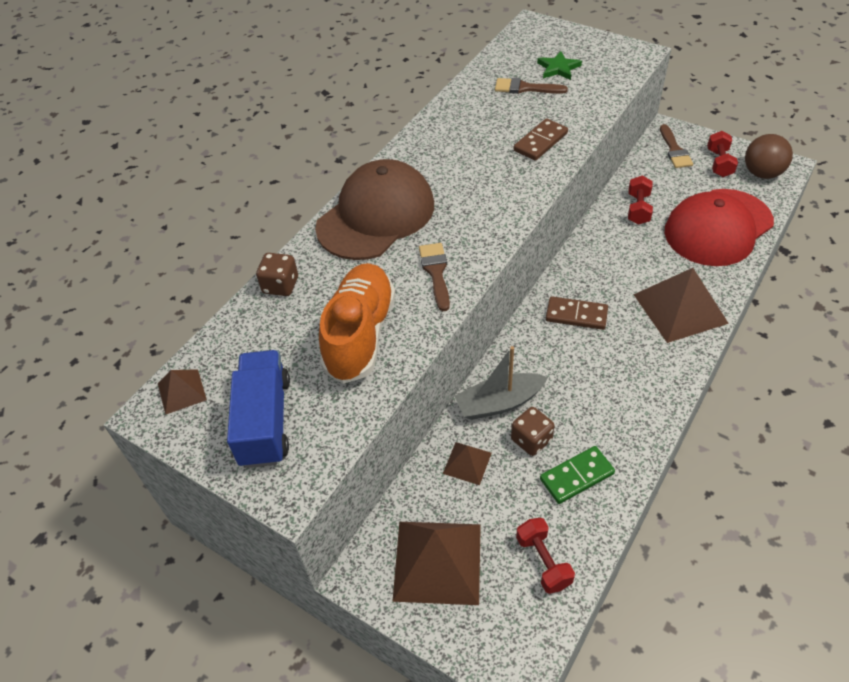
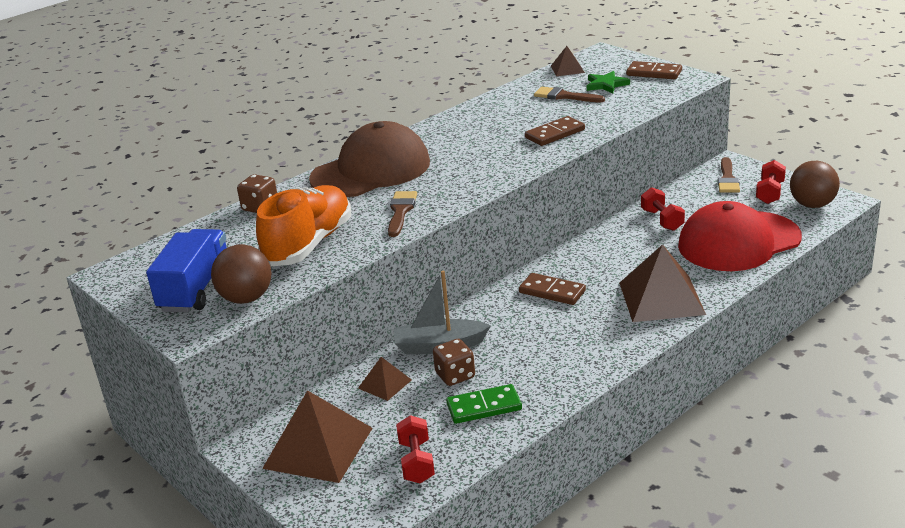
camera: 15 degrees right, 20 degrees down
(181, 391) = (139, 263): brown pyramid -> brown pyramid (567, 69)
(329, 427) = (246, 298): none -> brown ball
(597, 48) = (654, 73): none -> brown domino
(638, 209) = (662, 220): red dumbbell -> red dumbbell turned 45 degrees counterclockwise

